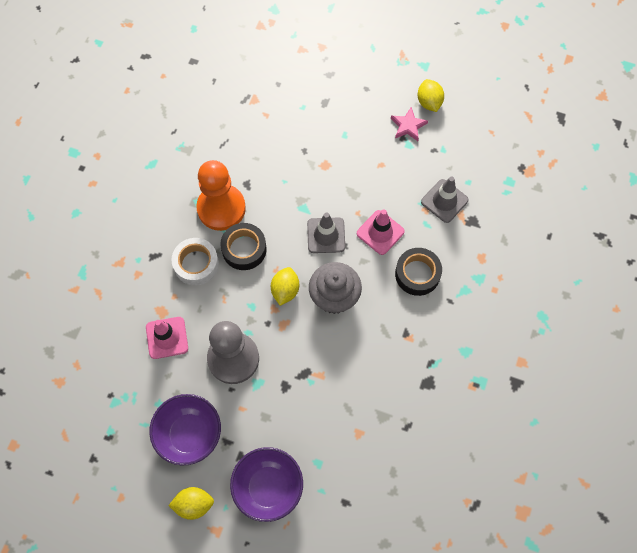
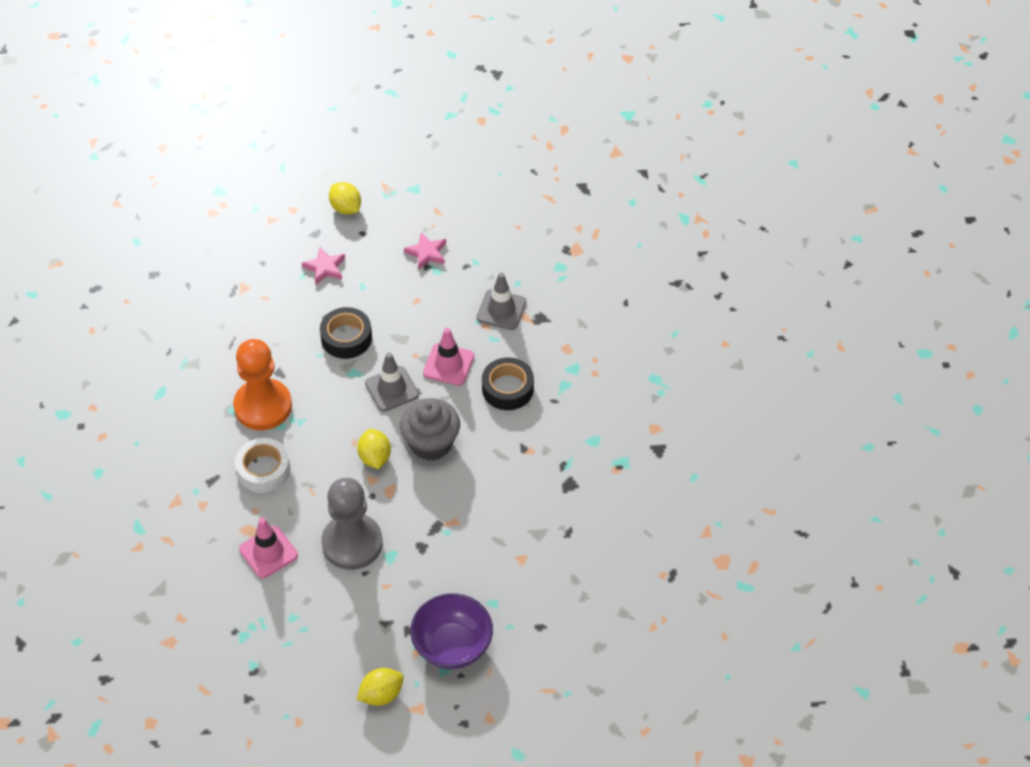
camera: 25 degrees left, 15 degrees down
(189, 434) = (342, 632): purple bowl -> none
(244, 249) = (309, 436): black tape -> black tape (346, 338)
(323, 107) = (325, 268): none -> pink star
(429, 102) = (437, 222): yellow lemon -> yellow lemon (346, 208)

